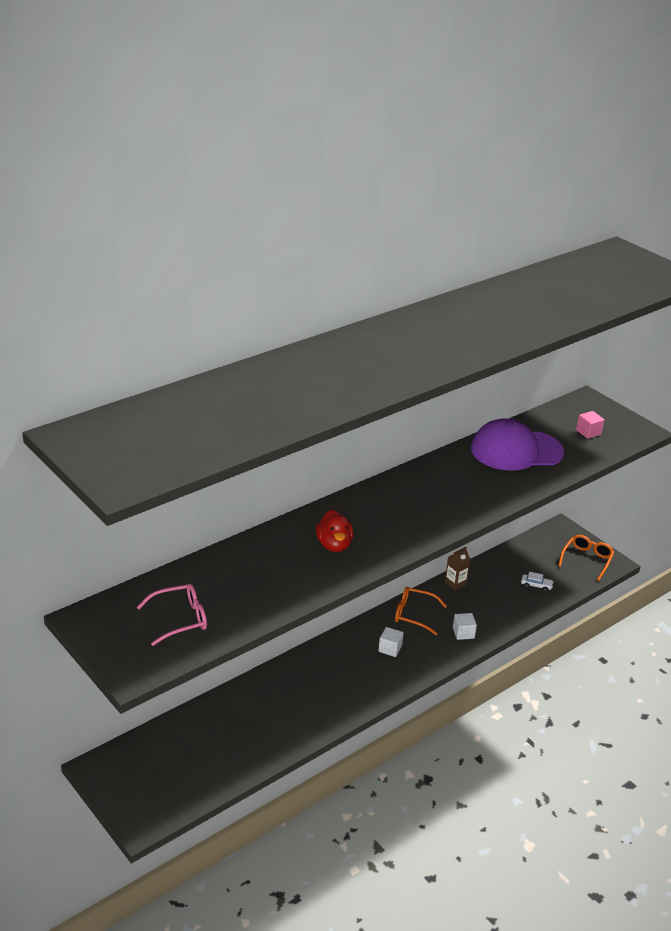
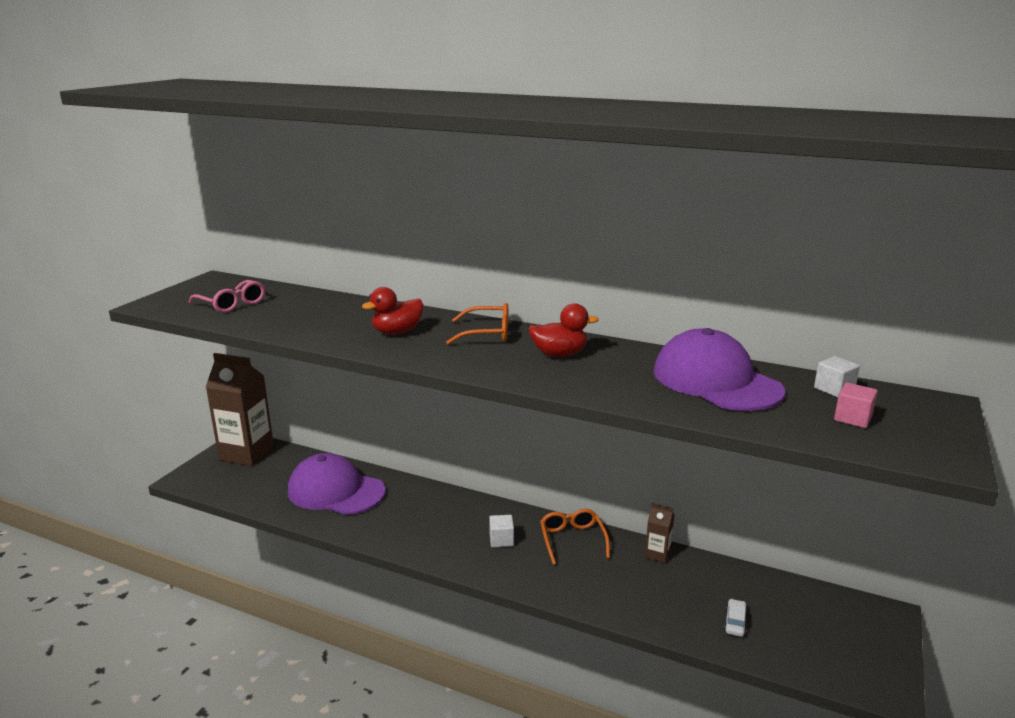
camera: 65 degrees right, 10 degrees down
(127, 767) = (246, 453): none -> brown carton
(250, 720) = (335, 491): none -> purple cap
(434, 489) = (559, 354): none -> red duck
(463, 633) = (577, 585): white cube -> white cube (834, 389)
(536, 585) = (735, 622): white car -> white car turned 150 degrees counterclockwise
(586, 560) = (853, 659): orange glasses -> orange glasses (487, 333)

